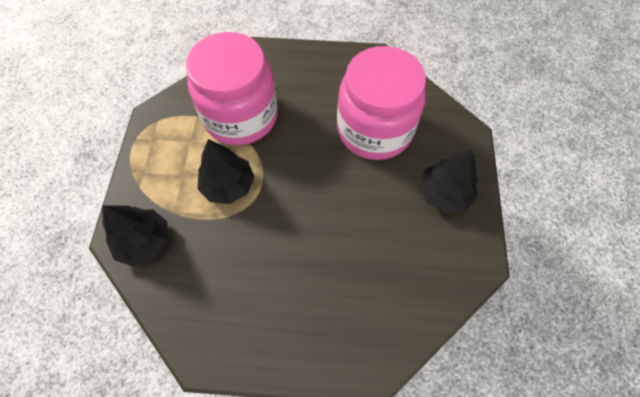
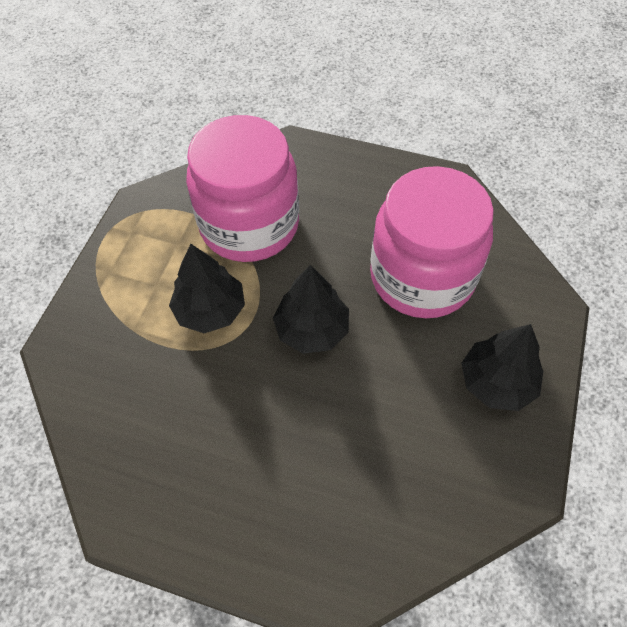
camera: 15 degrees right, 5 degrees down
(144, 242) = (87, 359): black tree -> black tree (311, 329)

